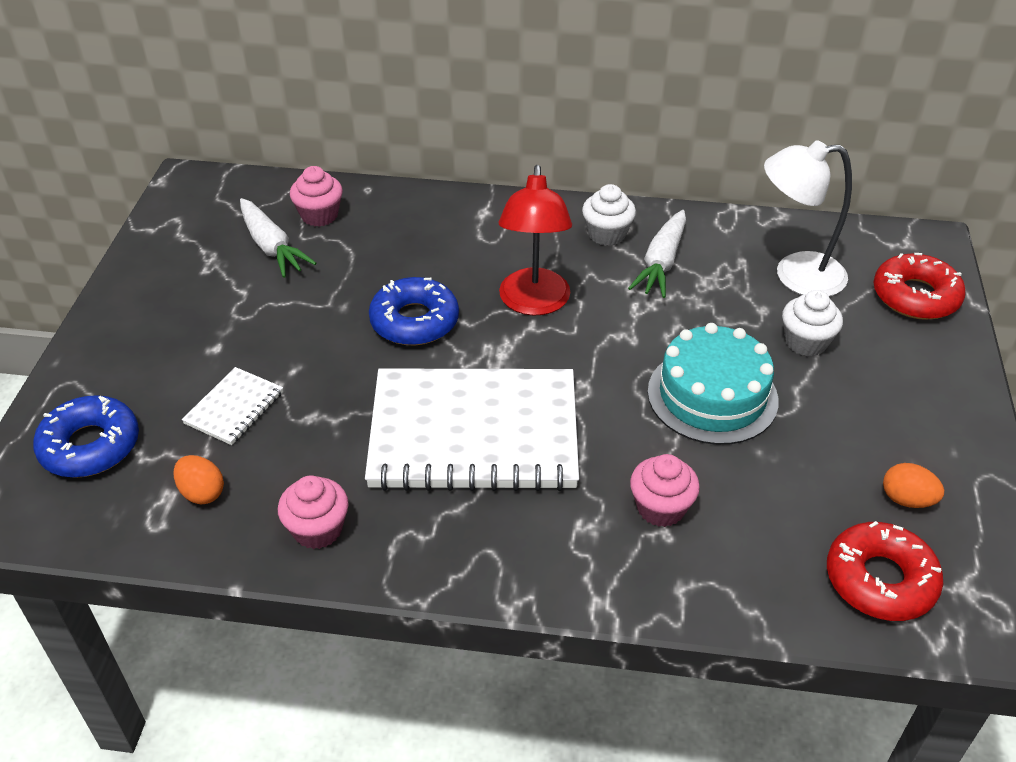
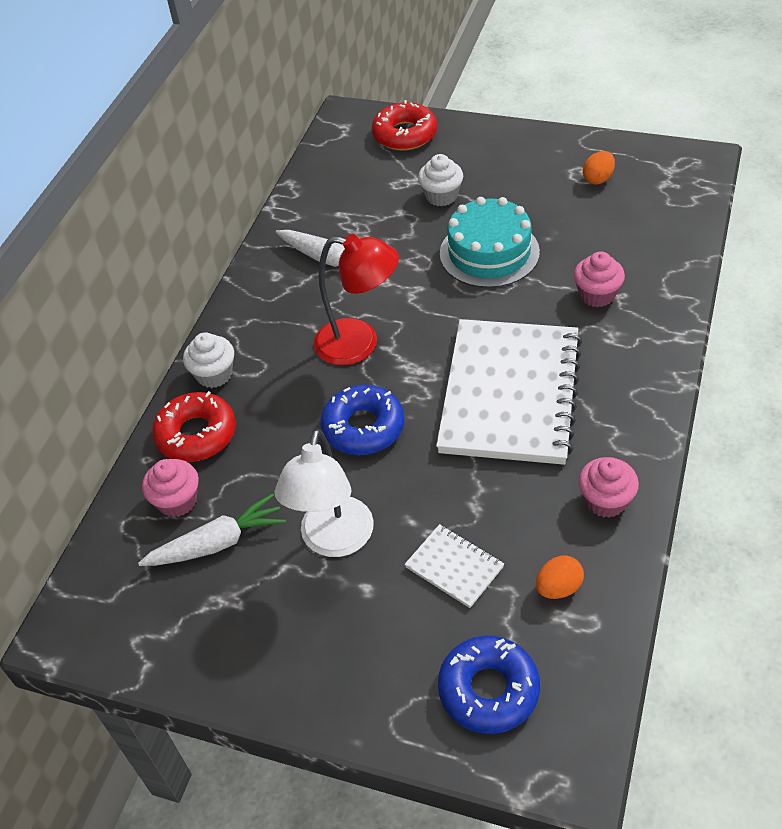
camera: 75 degrees left, 5 degrees up
(607, 234) = (280, 288): white cupcake -> white cupcake (214, 374)
(795, 275) = (365, 188): white lamp -> white lamp (333, 541)
(880, 580) = (663, 203): red donut -> red donut (196, 434)

